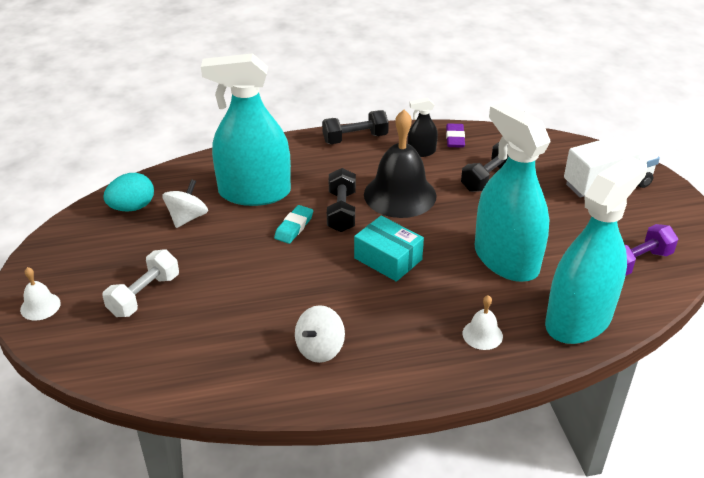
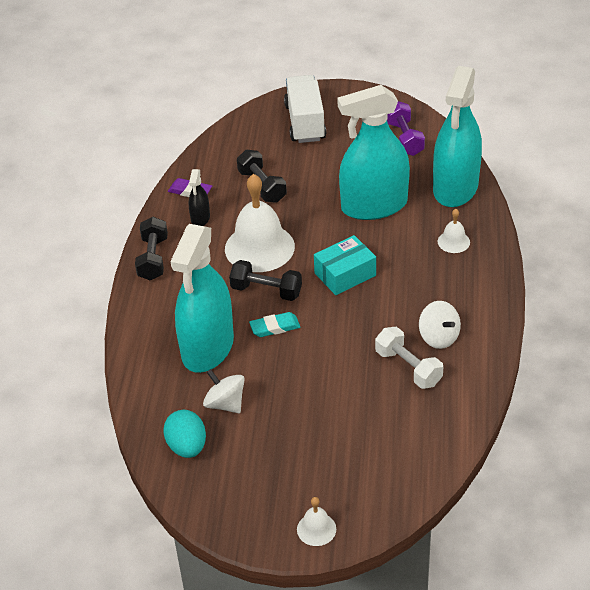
camera: 70 degrees left, 5 degrees up
(144, 295) = (330, 447): white dumbbell -> white dumbbell (408, 368)
(294, 227) = (275, 327): turquoise eraser -> turquoise eraser turned 60 degrees counterclockwise
(400, 195) = (259, 247): black bell -> white bell
(578, 320) = (455, 188): turquoise spray bottle -> turquoise spray bottle turned 135 degrees counterclockwise

